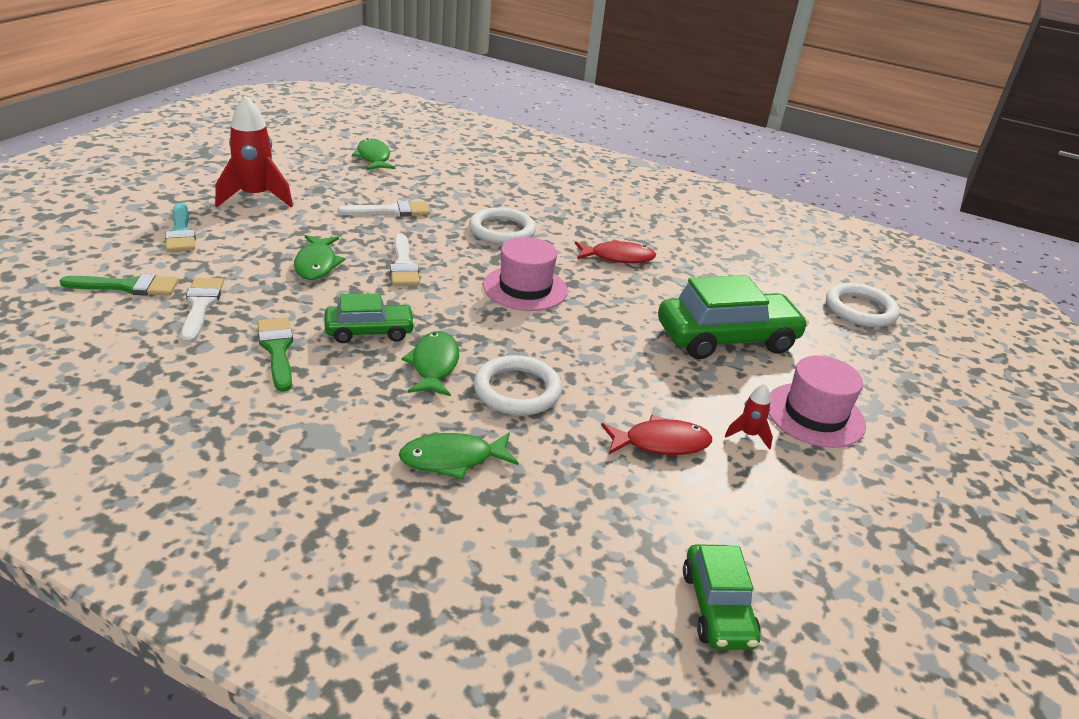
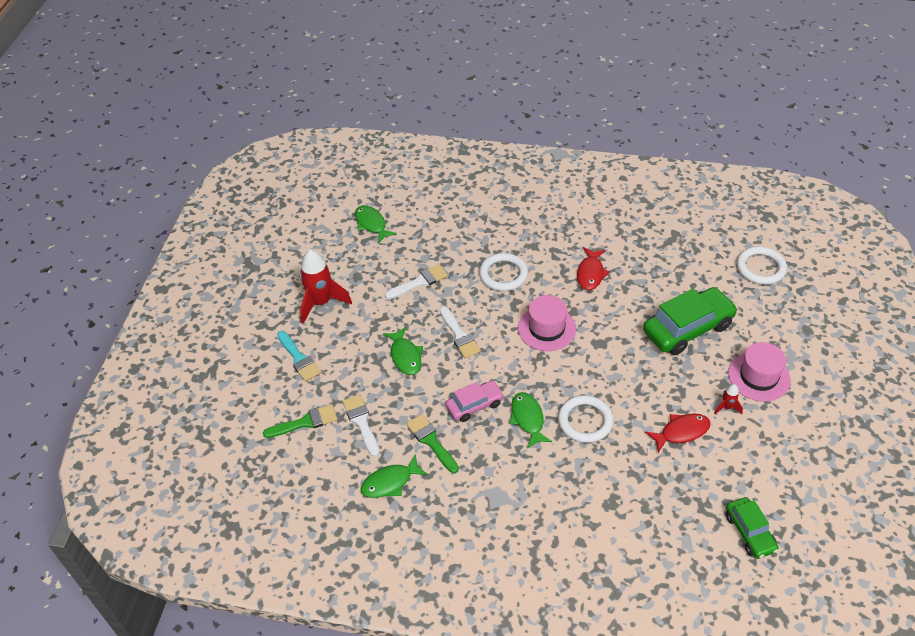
camera: 10 degrees left, 15 degrees up
(369, 331) = (474, 405): green car -> pink car
(452, 459) = (576, 487): green fish -> green fish (390, 482)
(618, 257) = (590, 273): red fish -> red fish turned 120 degrees clockwise

